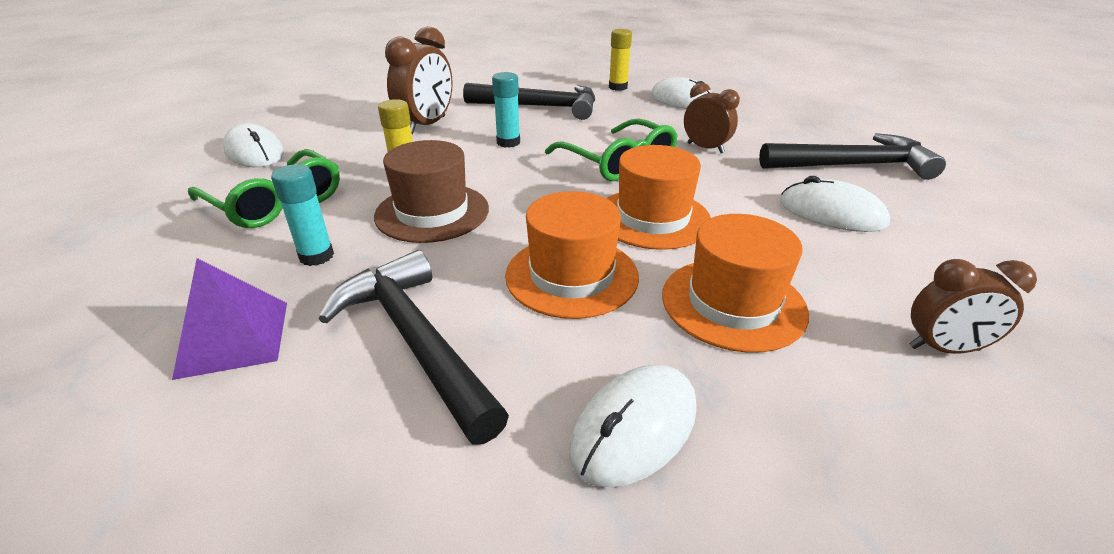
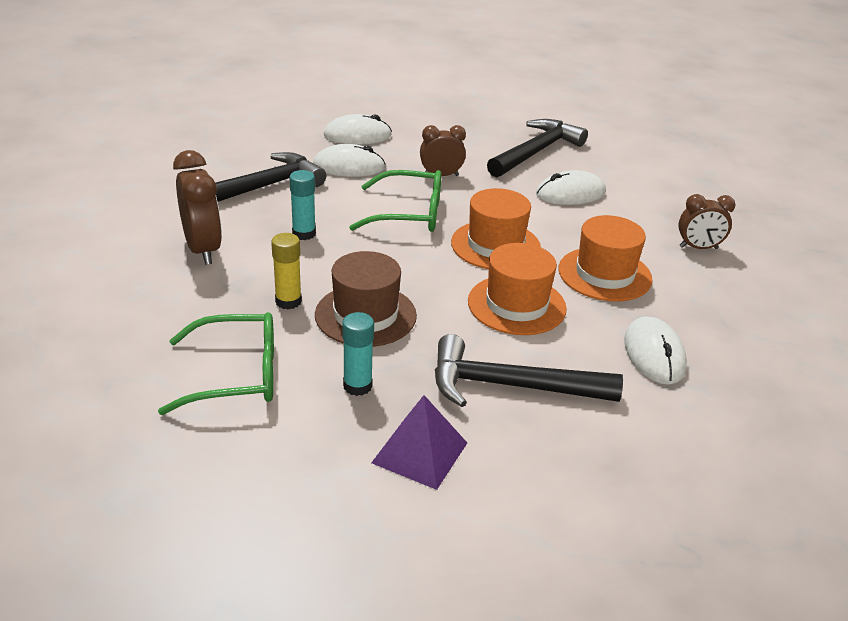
camera: 50 degrees left, 0 degrees up
(254, 152) = (101, 353): white mouse -> white mouse (349, 166)
(618, 87) = (286, 140): yellow glue stick -> none
(944, 348) = (698, 248): brown clock -> brown clock turned 45 degrees clockwise

